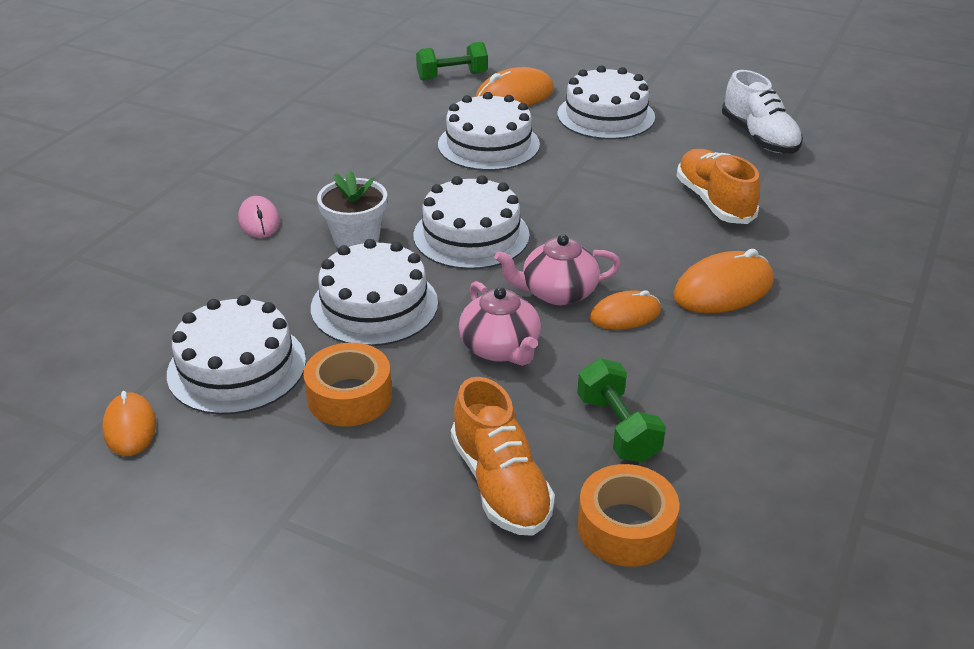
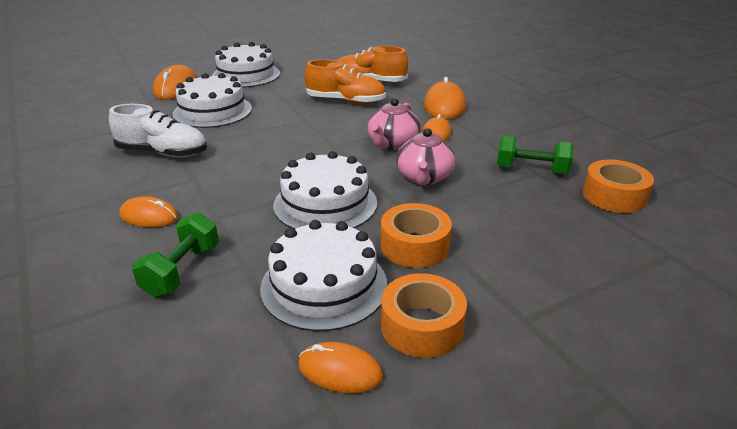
camera: 55 degrees left, 5 degrees down
(221, 452) = (422, 326): none -> orange tape
(259, 220) = (149, 216): pink mouse -> orange mouse
(356, 239) = (240, 186): white flower pot -> none
(452, 76) = (114, 95): green dumbbell -> green dumbbell (182, 270)
(471, 235) = (299, 148): white cake -> none
(500, 348) = (424, 177): pink teapot -> pink teapot turned 90 degrees clockwise
(500, 484) = (551, 220): orange shoe -> orange shoe (346, 101)
(759, 137) = (332, 54): white shoe -> white shoe (163, 153)

